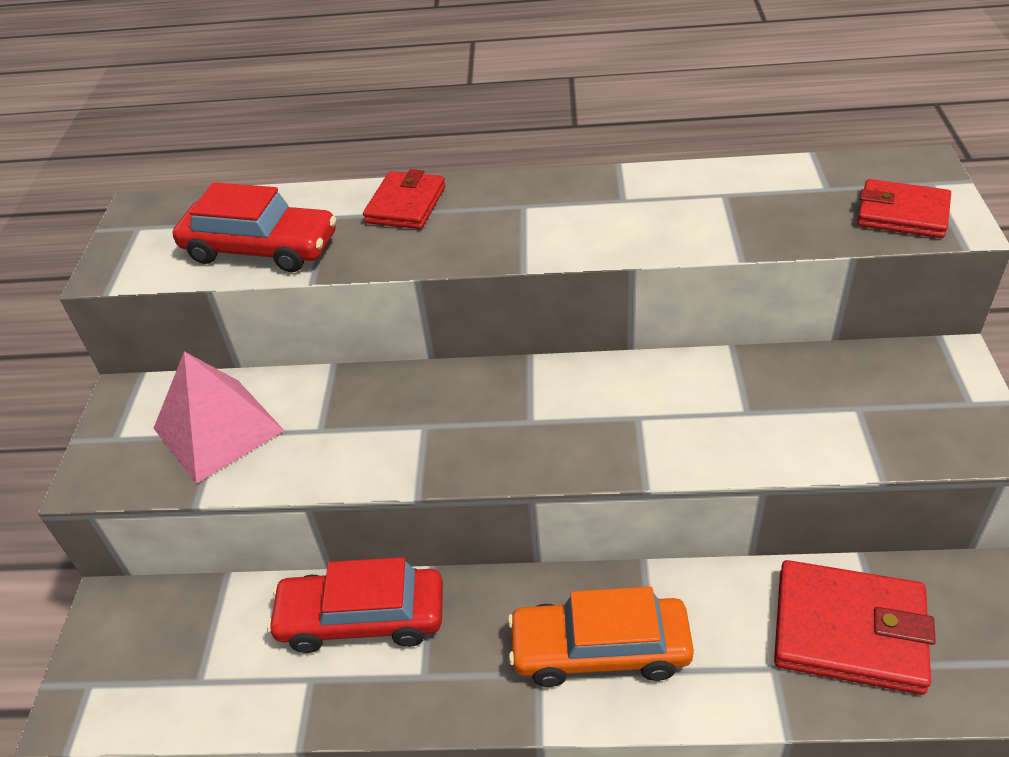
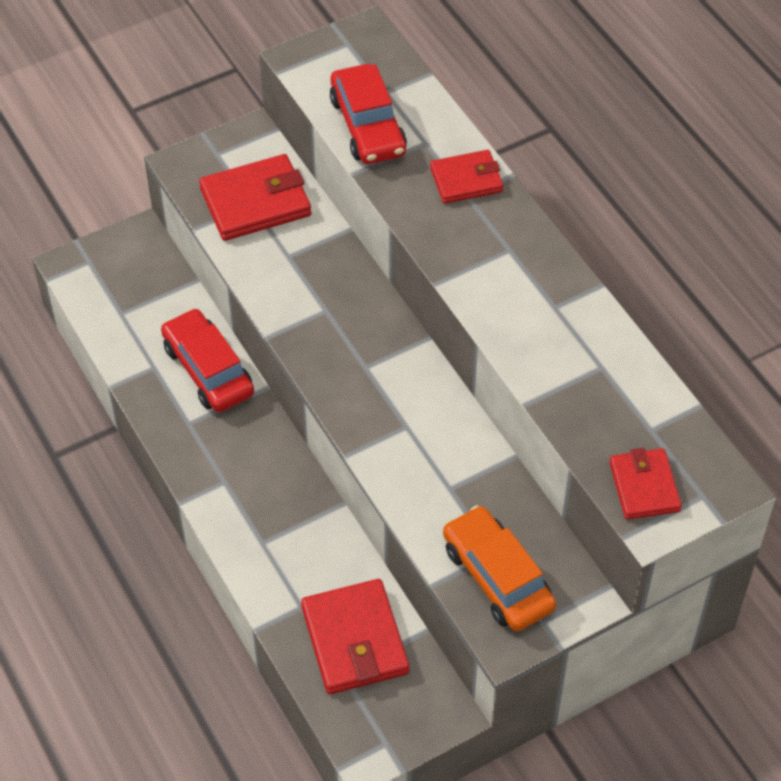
camera: 55 degrees right, 10 degrees up
(218, 429) = (255, 202): pink pyramid -> red wallet
(600, 649) = (260, 507): orange car -> orange car (497, 577)

